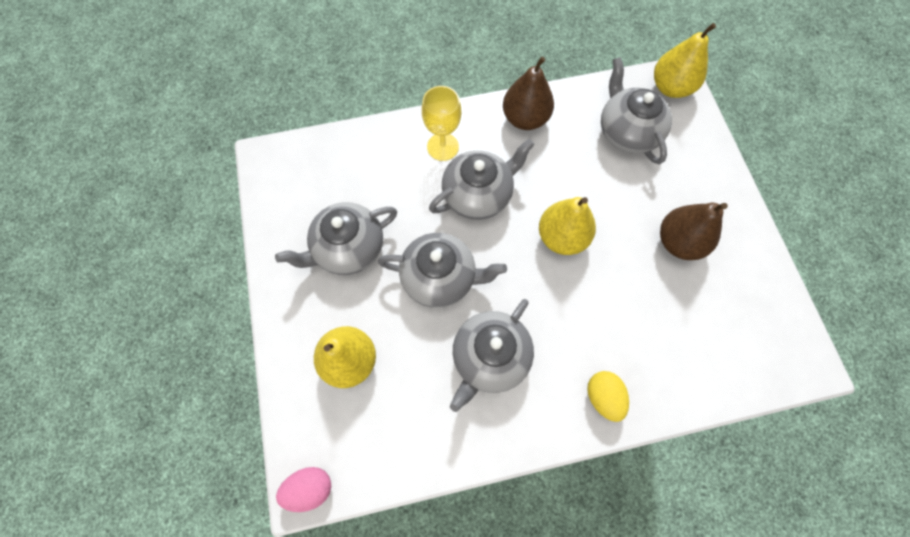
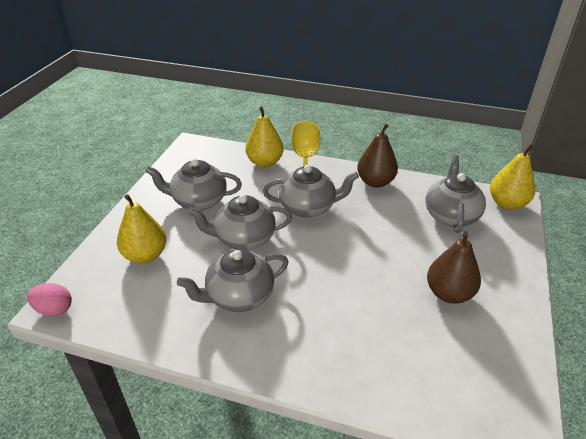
camera: 30 degrees right, 30 degrees down
(440, 278) = (244, 239): grey teapot -> grey teapot turned 135 degrees clockwise
(562, 237) = (351, 252): yellow pear -> yellow pear (265, 162)
(603, 397) = (306, 362): yellow egg -> none

